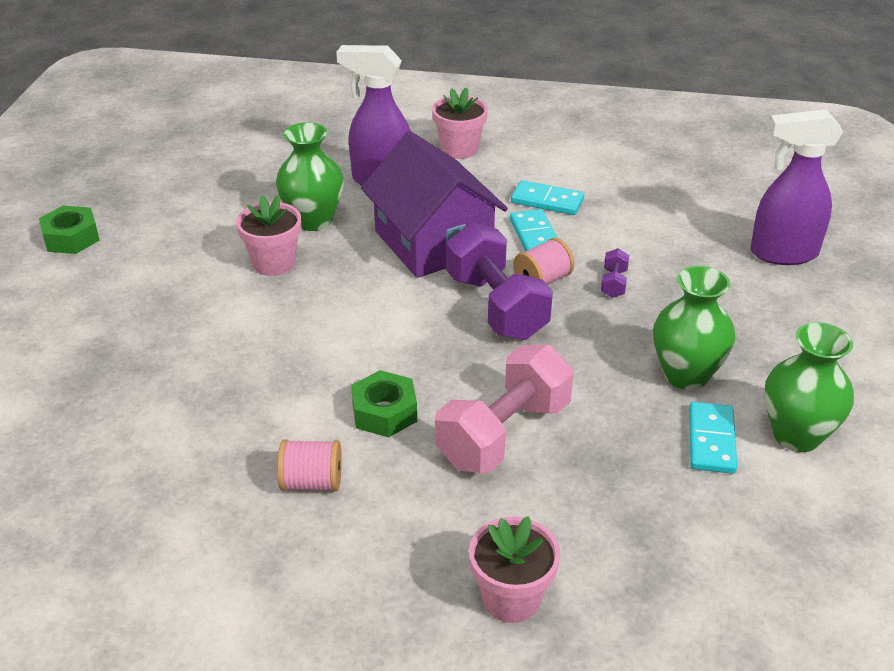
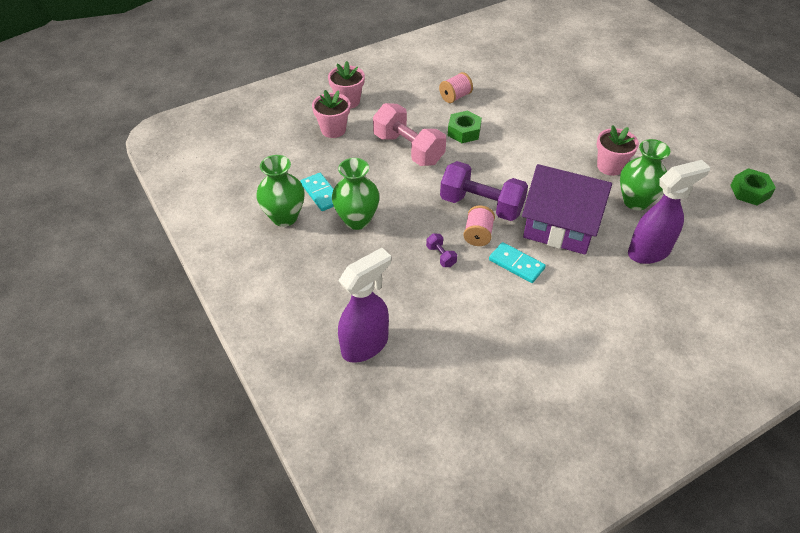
camera: 140 degrees right, 10 degrees up
(71, 238) = (711, 125): green nut -> green nut (750, 191)
(459, 149) = (651, 313): pink flower pot -> pink flower pot (333, 130)
(503, 434) = (408, 149): pink dumbbell -> pink dumbbell turned 45 degrees counterclockwise
(547, 201) = (543, 299): turquoise domino -> none

